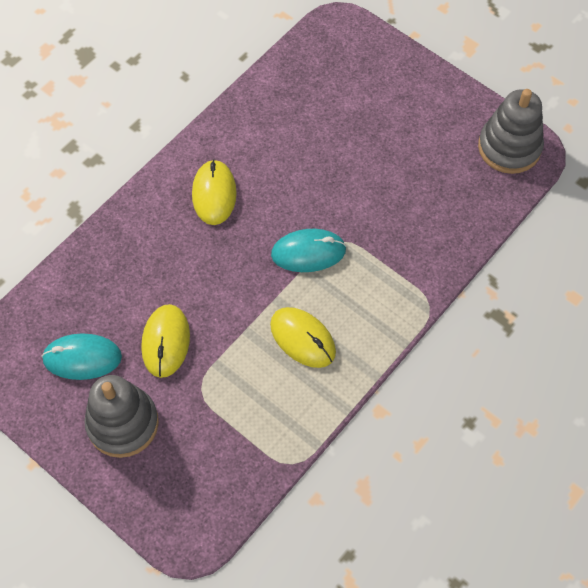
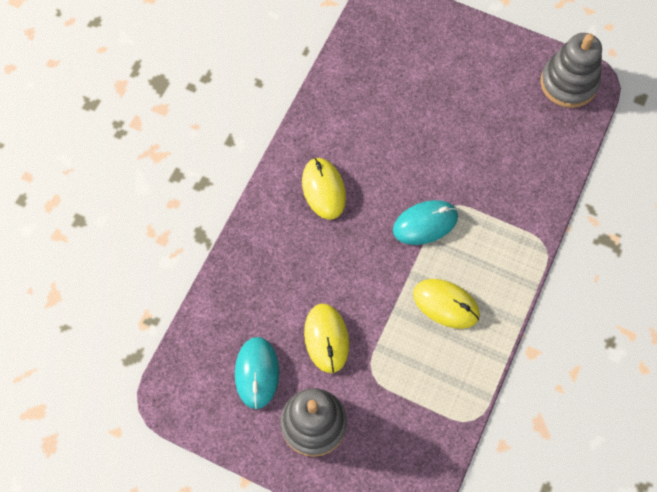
camera: 15 degrees left, 5 degrees up
(82, 358) = (257, 373): turquoise mouse -> turquoise mouse turned 75 degrees counterclockwise

